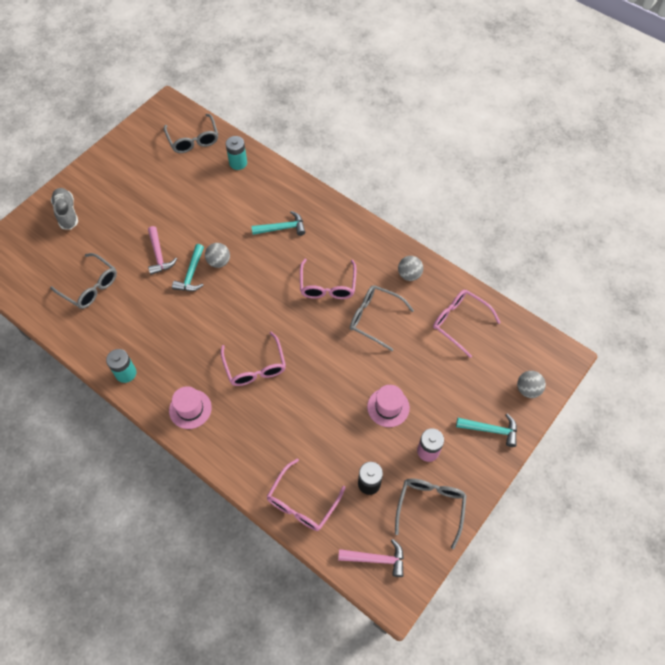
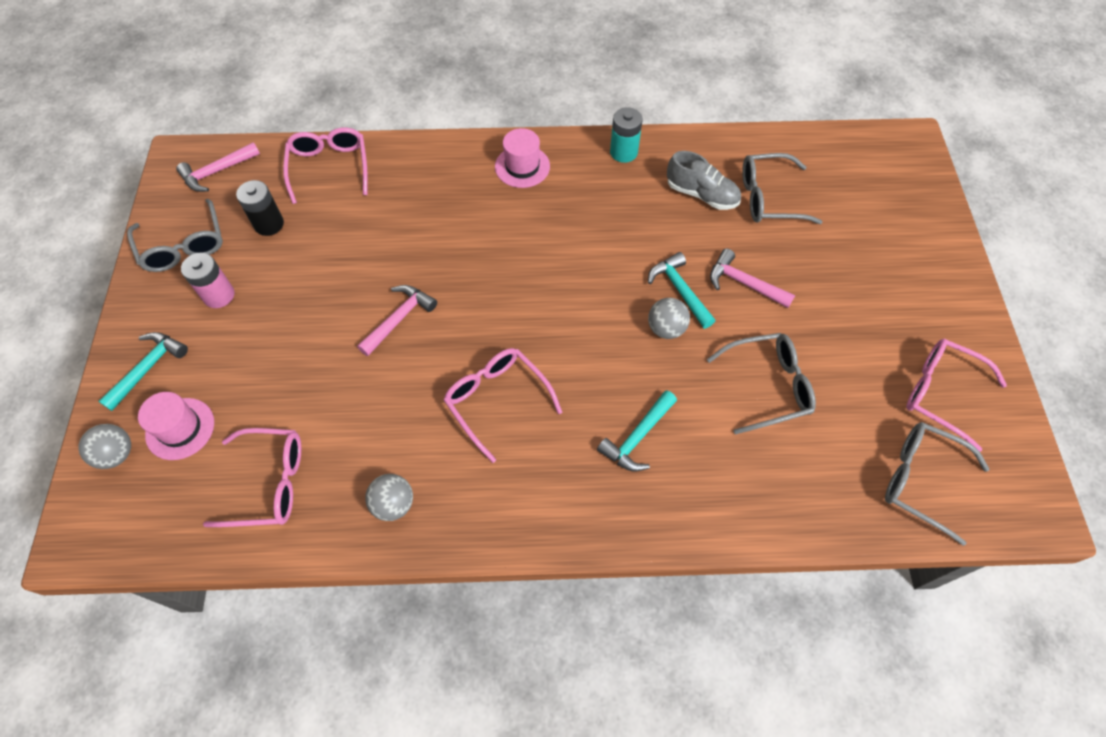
camera: 140 degrees right, 0 degrees up
(67, 213) = (911, 251): grey shoe -> grey shoe (701, 194)
(238, 163) = (813, 494): turquoise battery -> none
(255, 366) = (495, 247): pink glasses -> pink glasses (941, 393)
(340, 361) = (399, 319): none -> pink hammer
(374, 318) = (396, 402): grey glasses -> grey glasses (768, 386)
(388, 407) = (299, 309): pink hat -> pink hat (180, 428)
(491, 430) = (148, 368): turquoise hammer -> turquoise hammer turned 150 degrees clockwise

